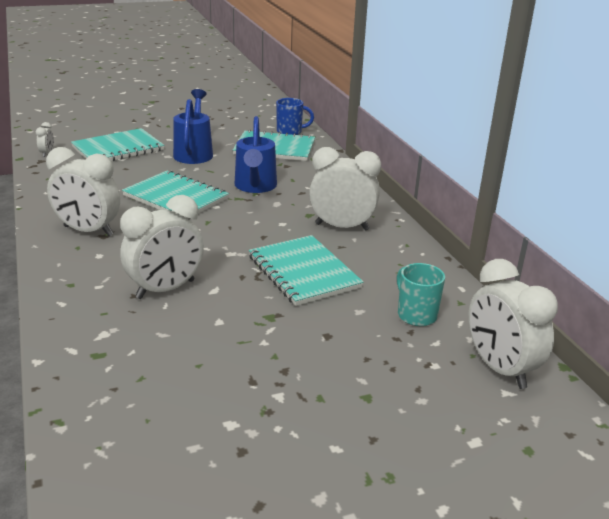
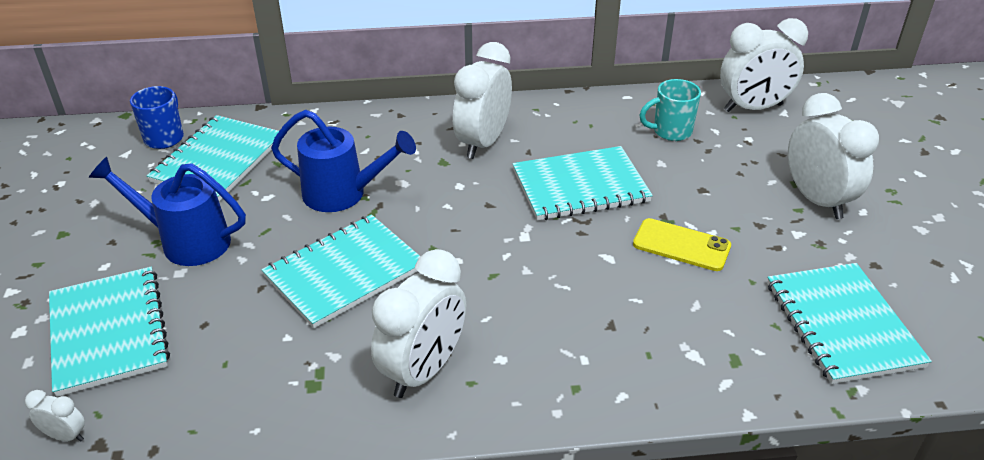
camera: 75 degrees left, 10 degrees up
(145, 420) = (842, 324): none -> turquoise notebook
(165, 289) = (601, 297): white clock -> white clock (817, 200)
(239, 325) = (681, 245): none -> yellow phone

